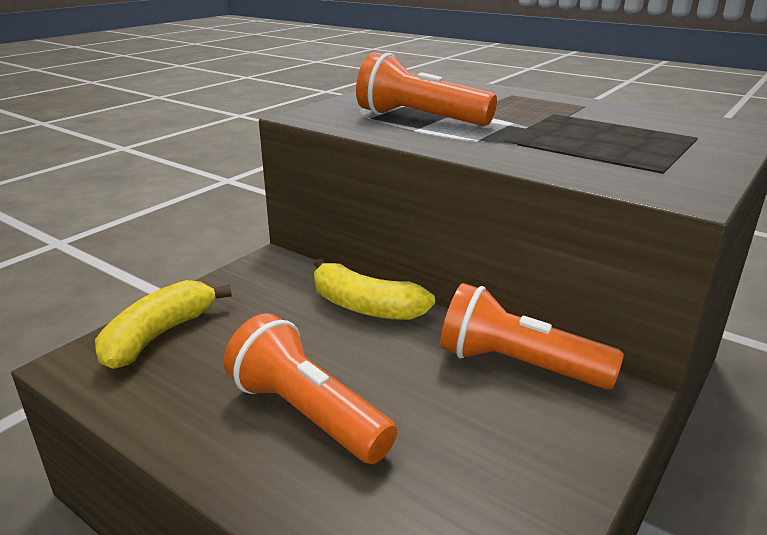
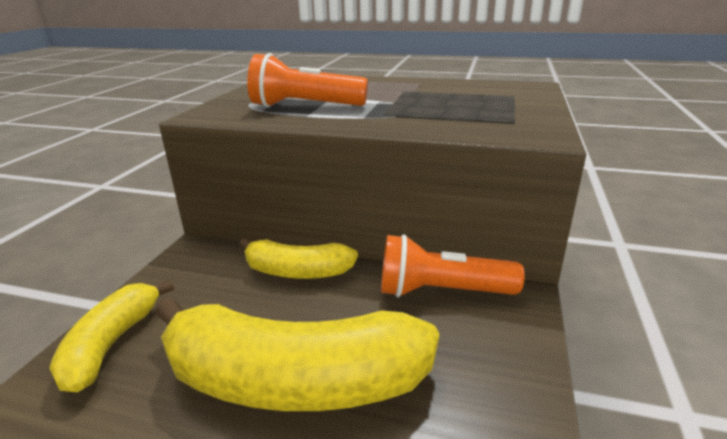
camera: 20 degrees left, 0 degrees up
(307, 414) = (293, 381): orange flashlight -> yellow banana

